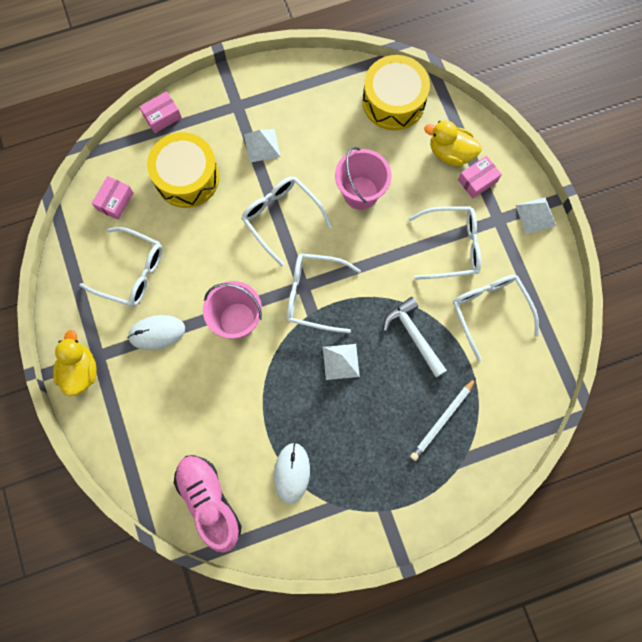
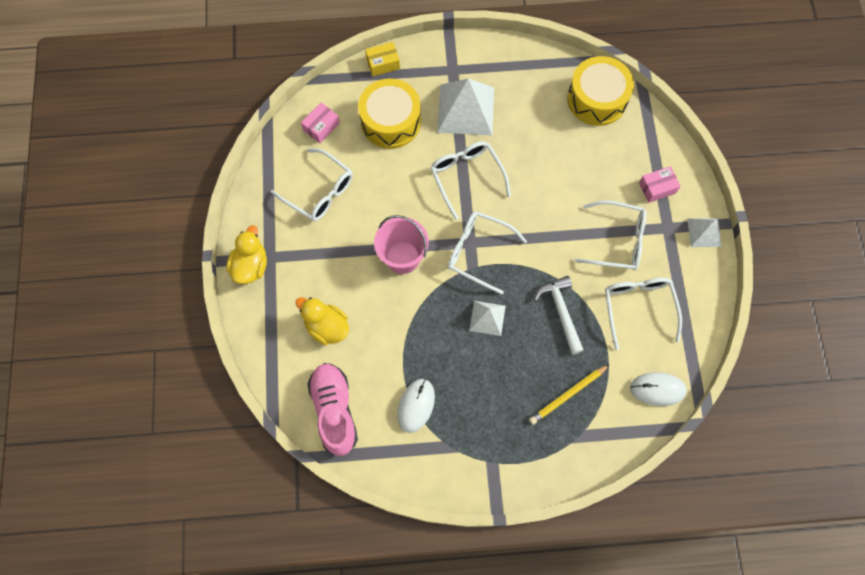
camera: 15 degrees right, 5 degrees down
(157, 333) = (327, 250): white mouse -> white mouse (657, 389)
(162, 116) = (383, 63): pink box -> yellow box
(262, 145) = (465, 109): white pyramid -> white pyramid, size x1.86
(360, 193) = (545, 173): pink bucket -> none
(442, 420) = (568, 395): white pencil -> yellow pencil
(450, 153) = (638, 157): yellow duck -> yellow duck (327, 327)

